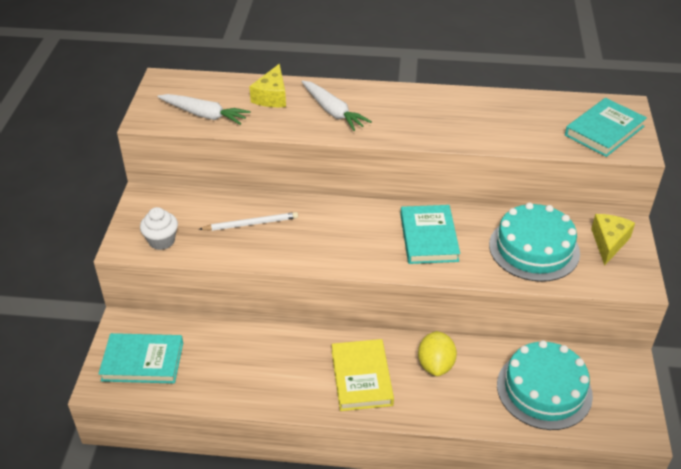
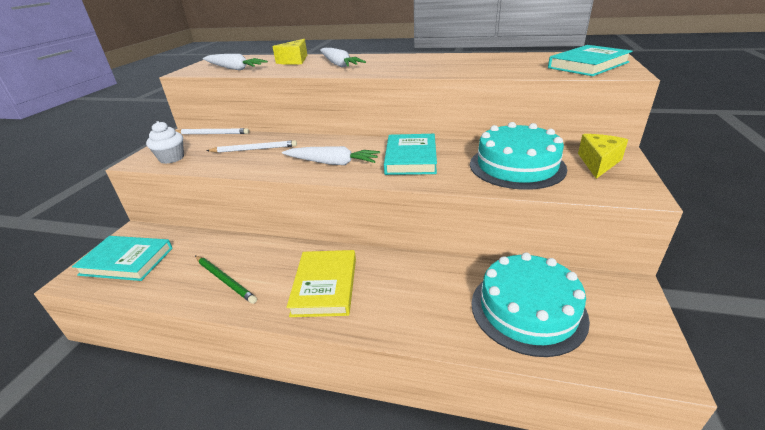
camera: 10 degrees right, 10 degrees down
(183, 194) = (212, 134): none -> white pencil
(261, 377) = (225, 280): none -> green pencil
(349, 246) = (332, 163): none -> white carrot
(435, 365) = (406, 278): yellow lemon -> none

